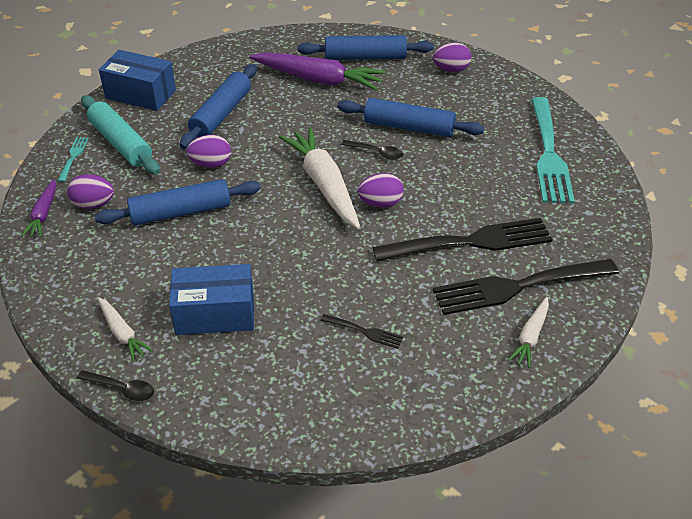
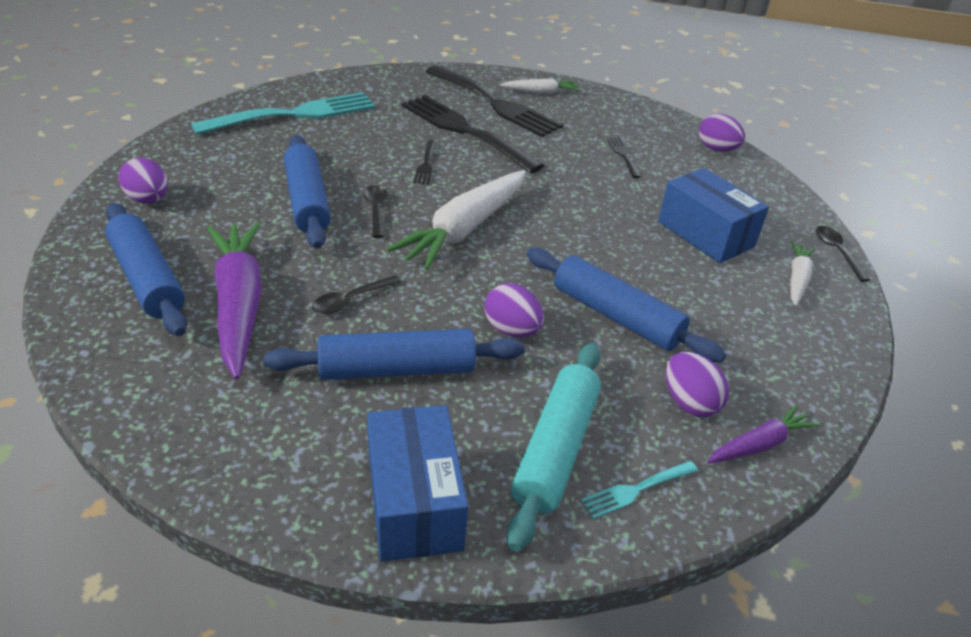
camera: 125 degrees left, 5 degrees down
(289, 115) = (351, 300): none -> black spoon
(380, 203) = (459, 186): purple egg -> purple egg (717, 149)
(425, 198) = (426, 164): none -> black fork

